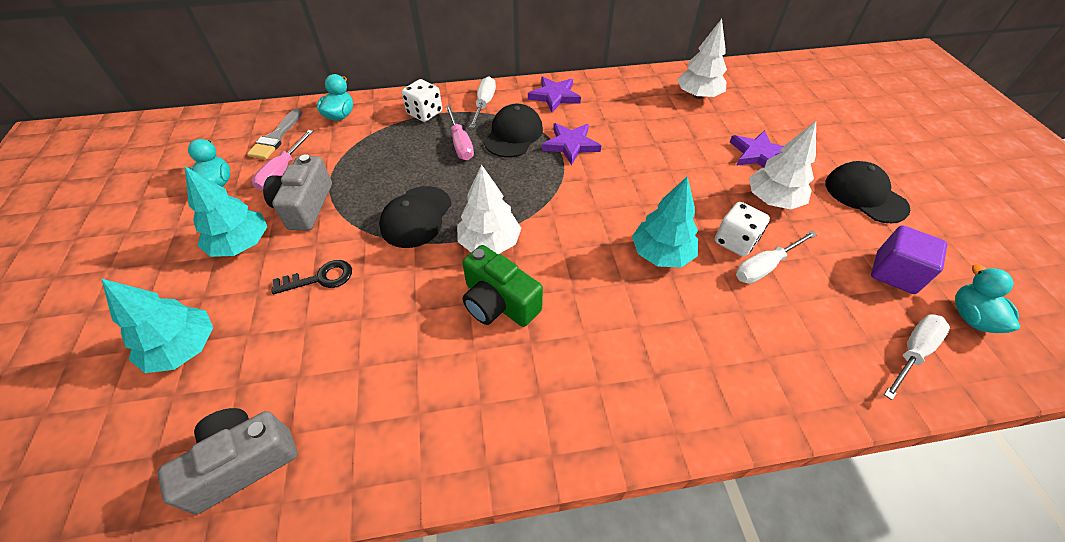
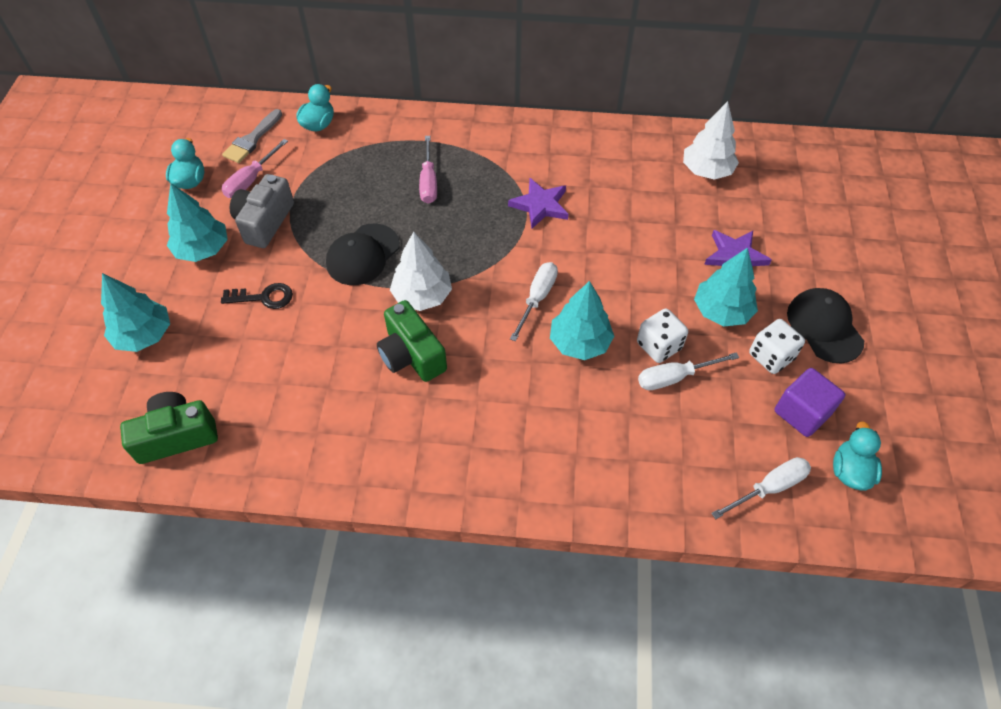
camera: 15 degrees right, 5 degrees up
(243, 462) = (176, 436): grey camera -> green camera
(425, 113) = (403, 138): white dice -> white dice (771, 356)
(484, 104) = (468, 138): white screwdriver -> white screwdriver (537, 298)
(513, 135) = (486, 182): black cap -> none
(554, 96) = (546, 142): purple star -> none
(773, 200) = (721, 311): white tree -> turquoise tree

